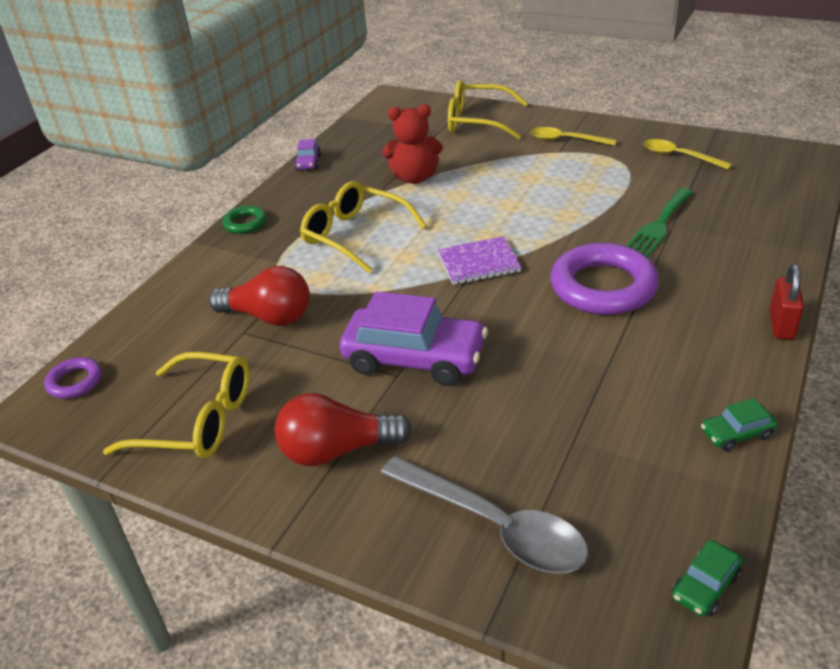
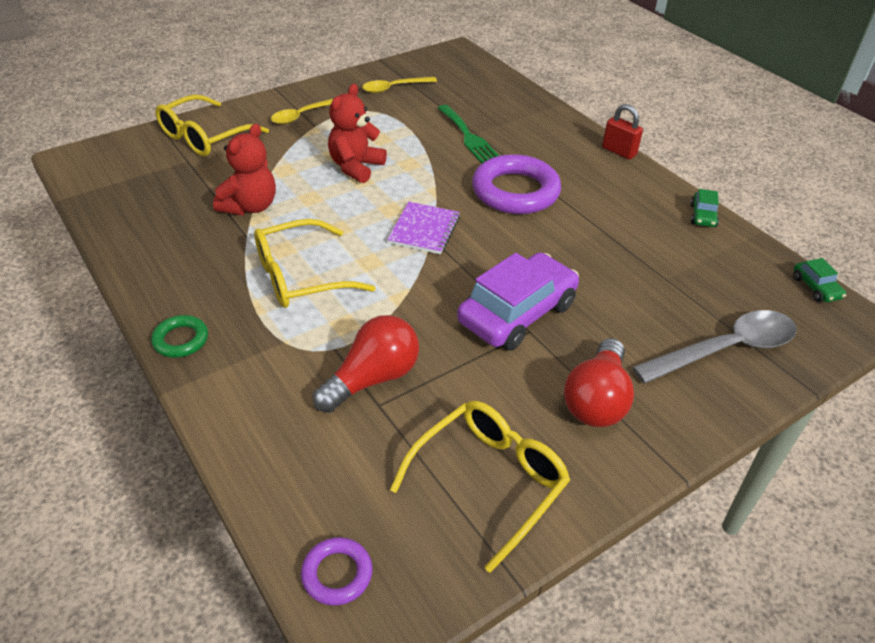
camera: 65 degrees left, 5 degrees up
(308, 162) = (121, 255): purple car -> none
(526, 194) = (356, 167): none -> red teddy bear

